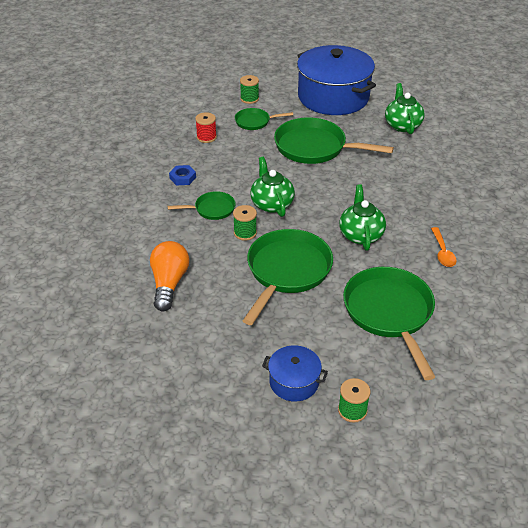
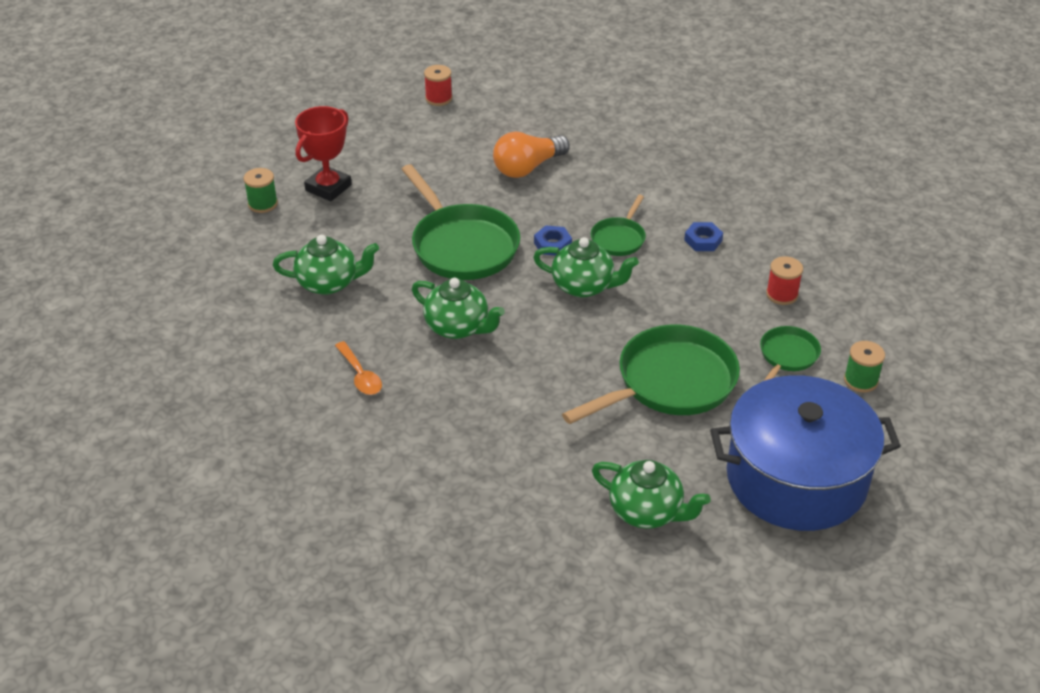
camera: 125 degrees right, 0 degrees up
(108, 387) = (438, 98): none -> red spool
(169, 283) = (527, 168): orange light bulb -> orange light bulb turned 105 degrees clockwise
(245, 233) = (552, 244): green spool -> blue nut
(294, 382) = (328, 188): blue pot -> red trophy
(389, 313) = (329, 283): green pan -> green teapot
(442, 252) = (360, 375): orange spoon -> orange spoon turned 150 degrees counterclockwise

